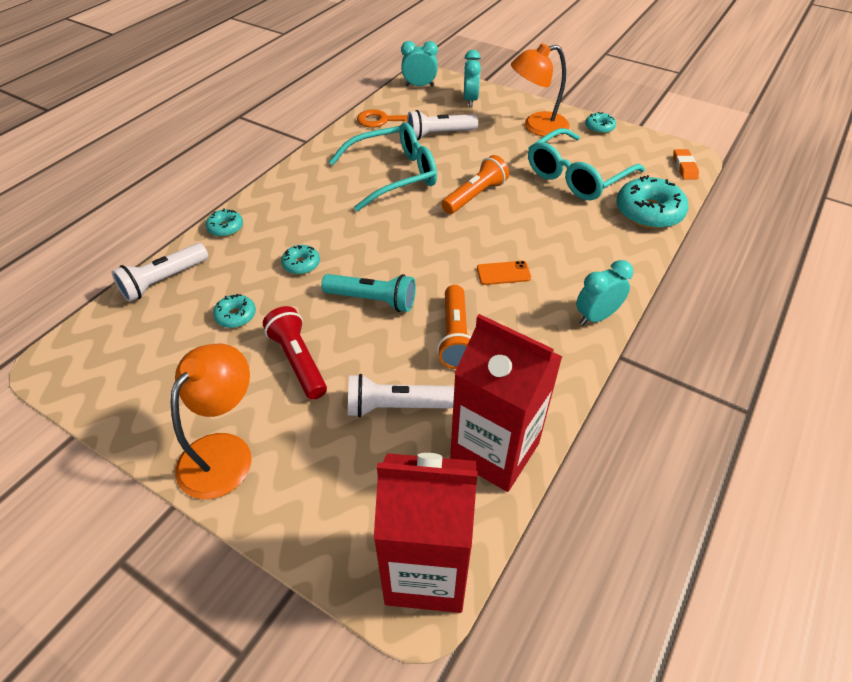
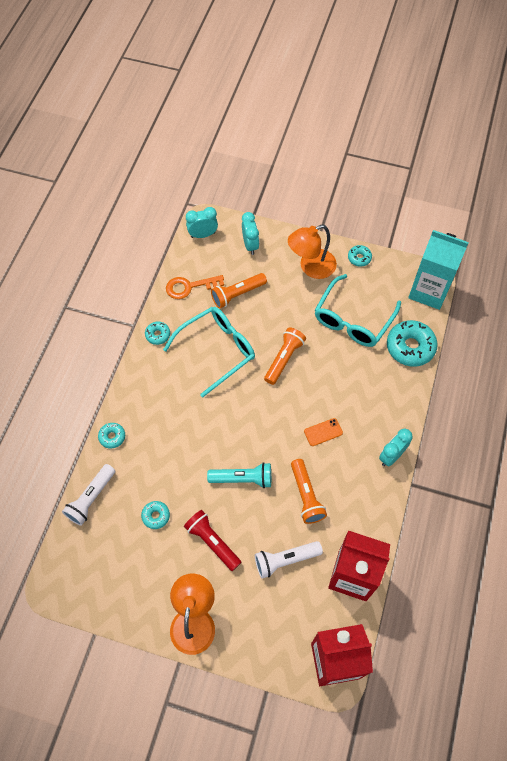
camera: 15 degrees left, 15 degrees up
(301, 264) = (182, 458): turquoise donut -> turquoise donut (158, 335)
(439, 134) = (237, 294): white flashlight -> orange flashlight
(684, 167) = (429, 291): orange eraser -> turquoise carton

